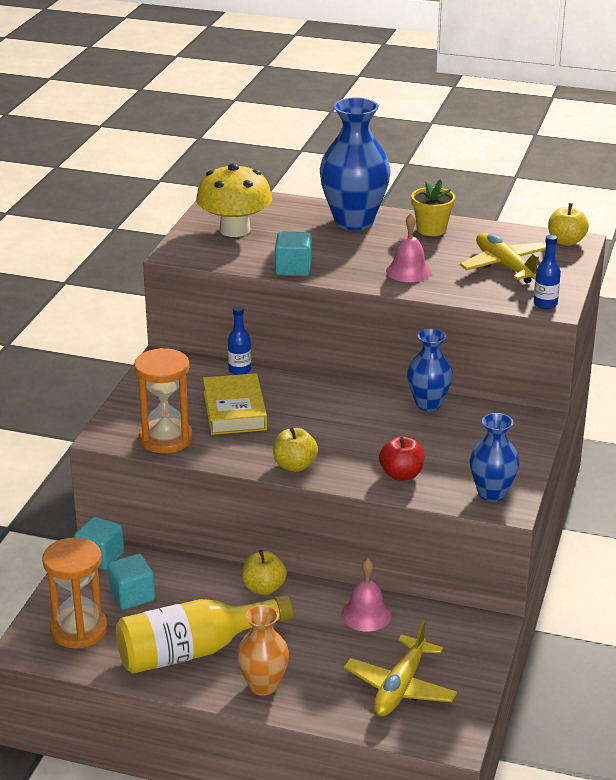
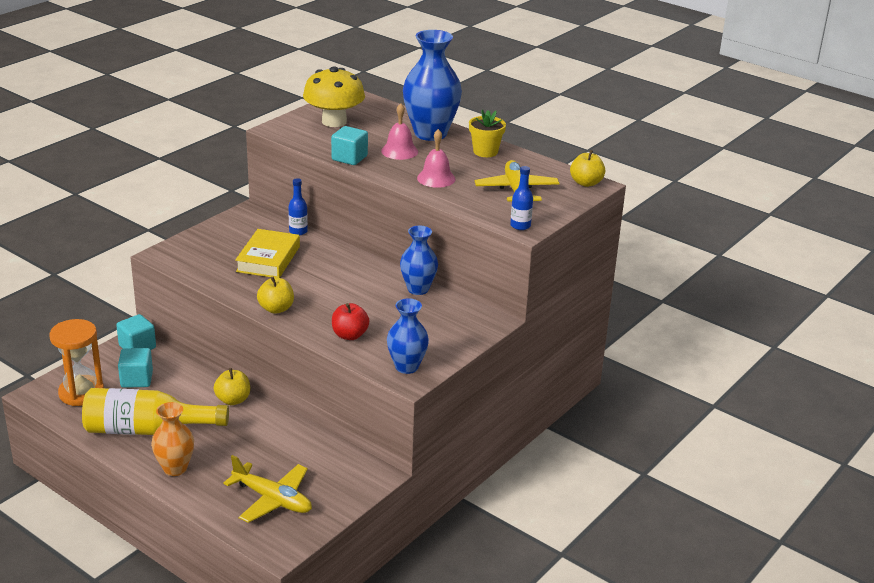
camera: 20 degrees right, 0 degrees up
(166, 439) = (201, 267): orange hourglass -> none
(366, 614) = (292, 440): pink bell -> pink bell (399, 151)
(400, 687) = (272, 499): yellow plane -> yellow plane turned 105 degrees counterclockwise

